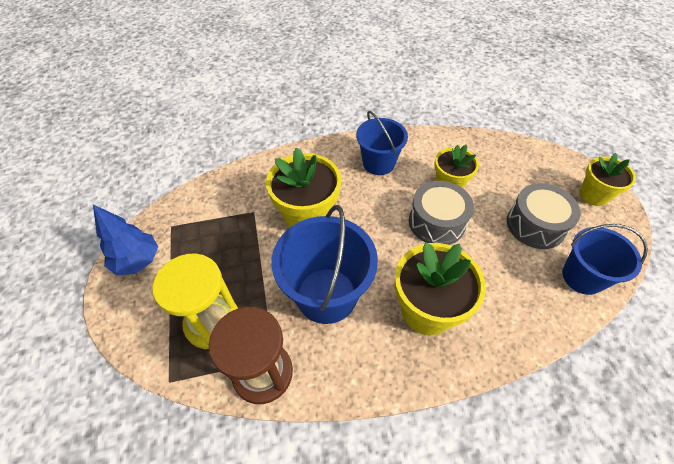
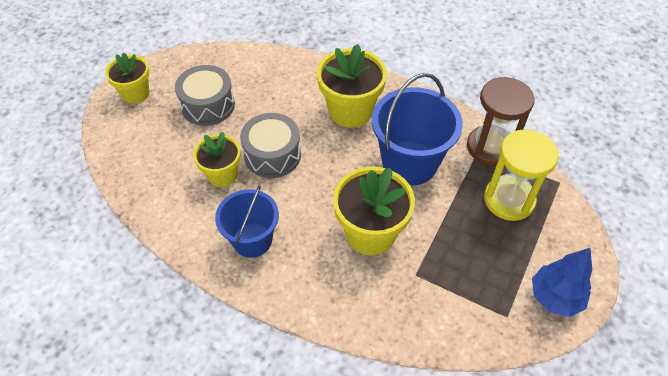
camera: 140 degrees left, 0 degrees up
(582, 277) = (230, 64): blue bucket -> none

